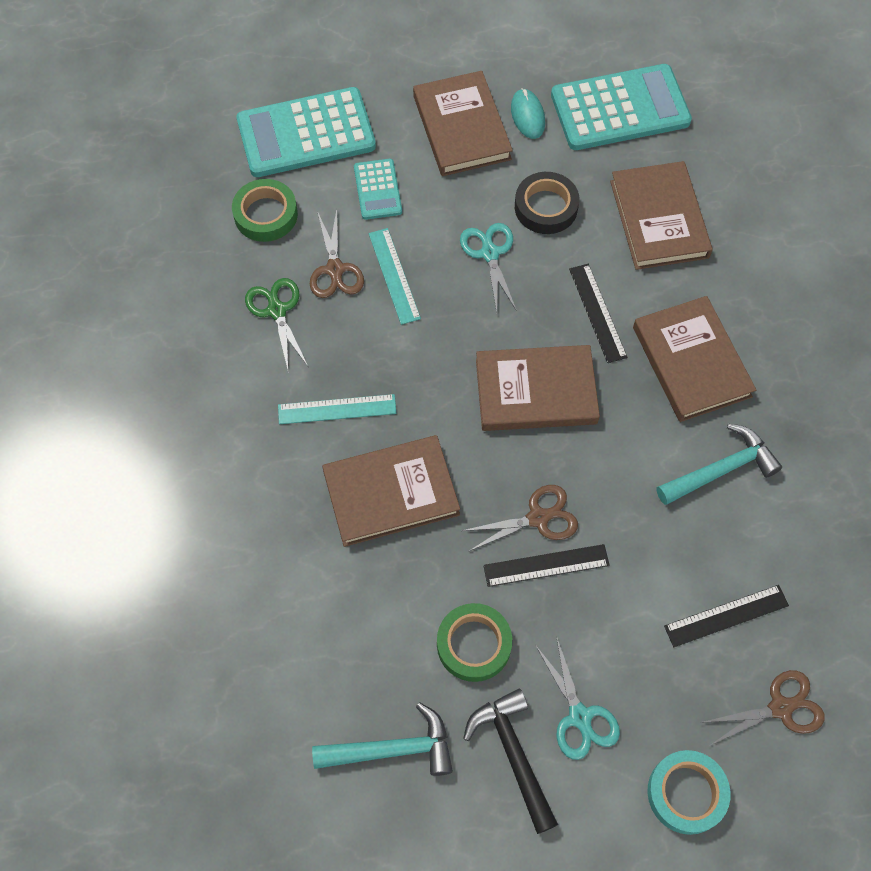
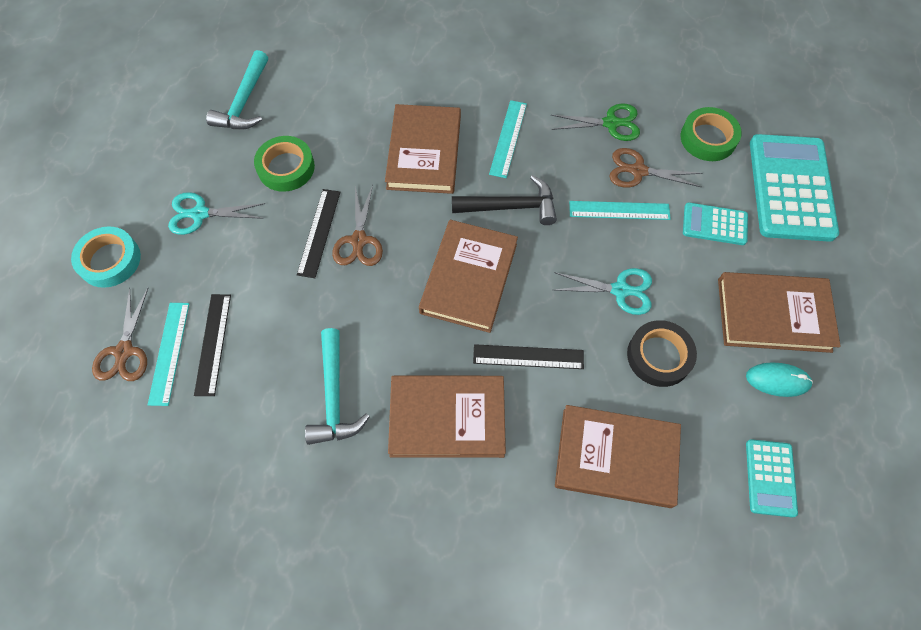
camera: 110 degrees right, 0 degrees up
(514, 754) = (200, 166): black hammer -> black hammer (510, 207)
(620, 108) = (770, 478): turquoise calculator -> turquoise calculator, size x0.51
(758, 657) = (169, 352): none -> turquoise ruler

